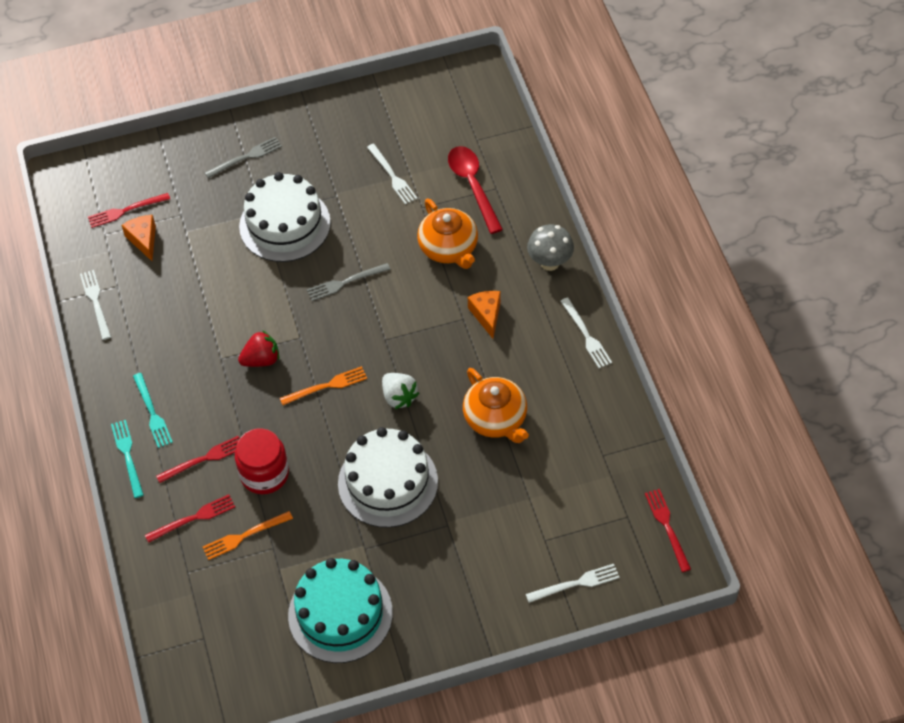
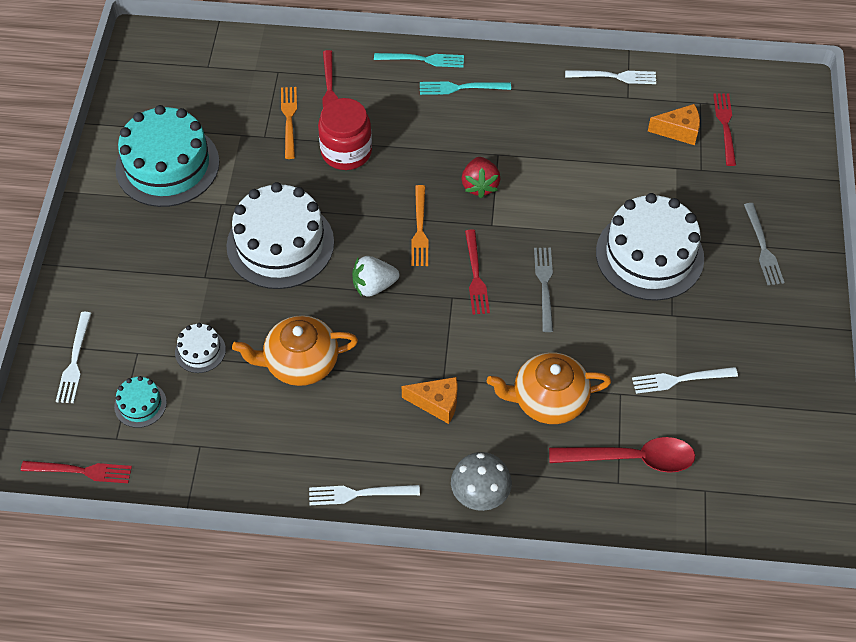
camera: 110 degrees right, 0 degrees up
(203, 459) = (388, 111): red fork -> red fork (475, 275)
(520, 494) = (200, 351): none -> white cake
(589, 514) = (140, 404): none -> turquoise cake

